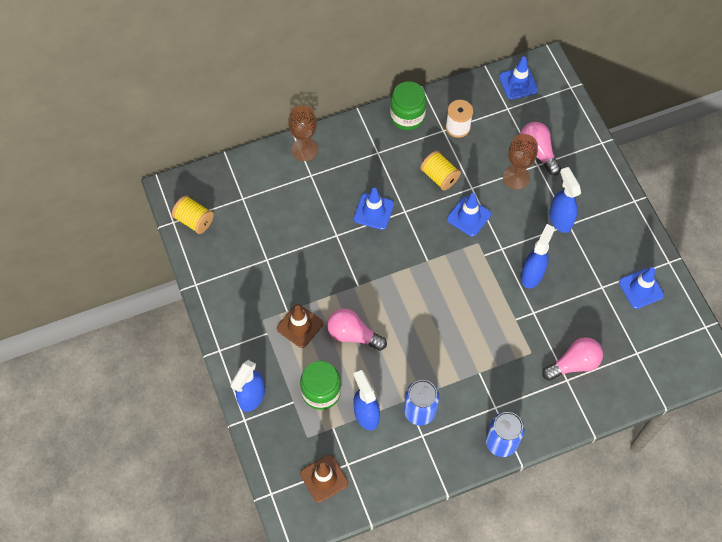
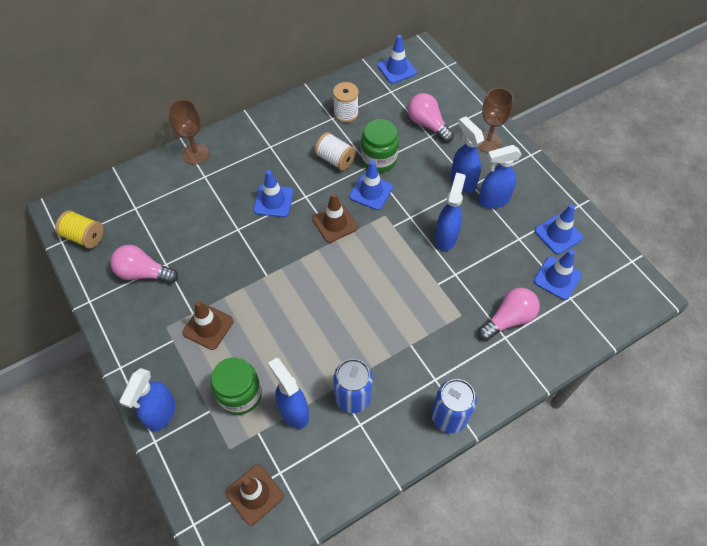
camera: 10 degrees left, 5 degrees down
(353, 335) = (268, 327): pink light bulb -> pink light bulb (143, 273)
(407, 116) = (295, 111): green jar -> green jar (378, 159)
(429, 243) = (335, 223): none -> brown traffic cone
(439, 177) = (335, 159): yellow spool -> white spool
(516, 177) = (411, 150): brown goblet -> brown goblet (488, 142)
(585, 244) = (493, 200): none -> blue spray bottle
(629, 332) = (557, 278): none -> blue traffic cone

